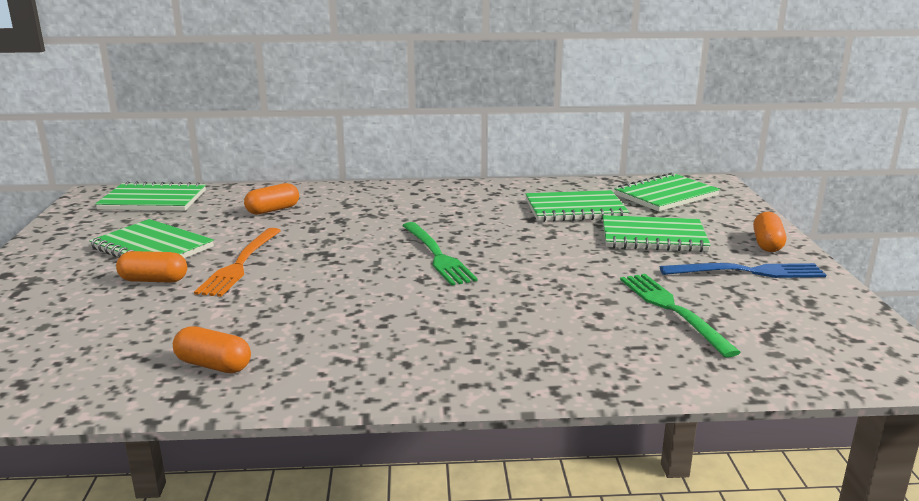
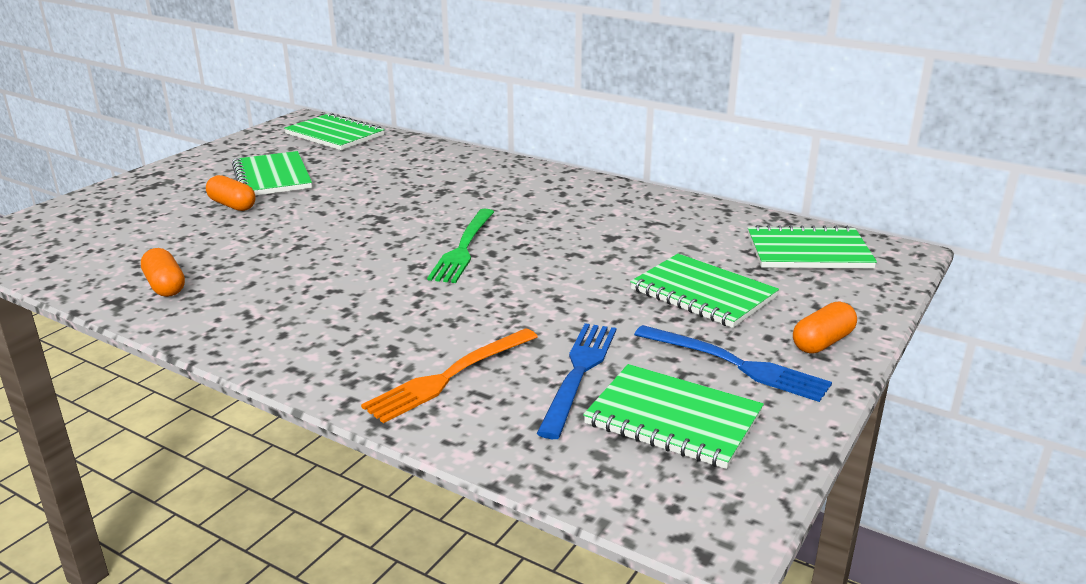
camera: 35 degrees right, 5 degrees up
(240, 264) = (306, 209): orange fork -> orange fork (449, 377)
(273, 210) = (405, 167): orange capsule -> none
(575, 209) = (675, 240): green notebook -> green notebook (673, 419)
(672, 310) = (579, 373): green fork -> blue fork

